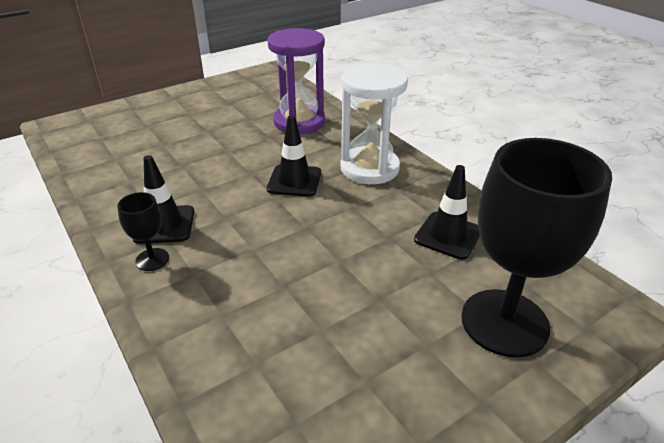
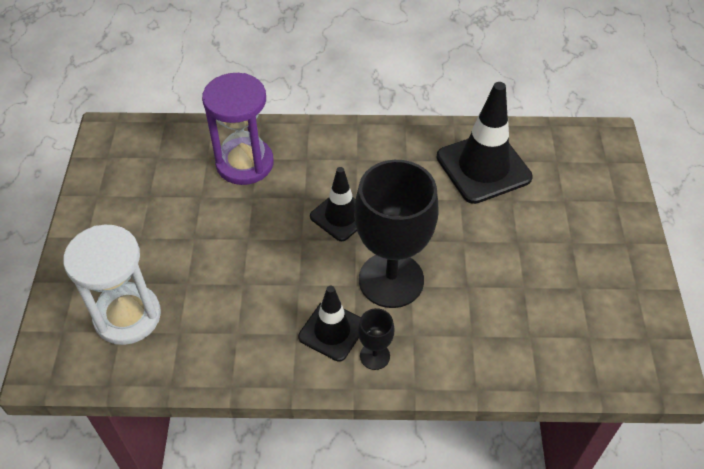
camera: 55 degrees left, 15 degrees up
(369, 168) = (365, 159): white hourglass -> white hourglass (127, 316)
(448, 235) = (483, 167): black traffic cone -> black traffic cone, size x1.63
(504, 322) = (579, 194): black goblet -> black goblet (391, 280)

